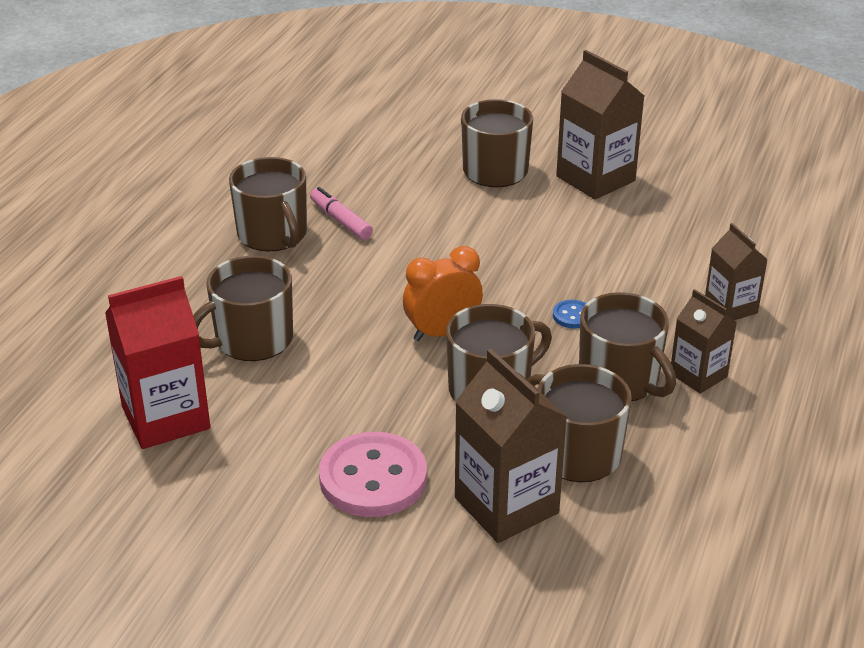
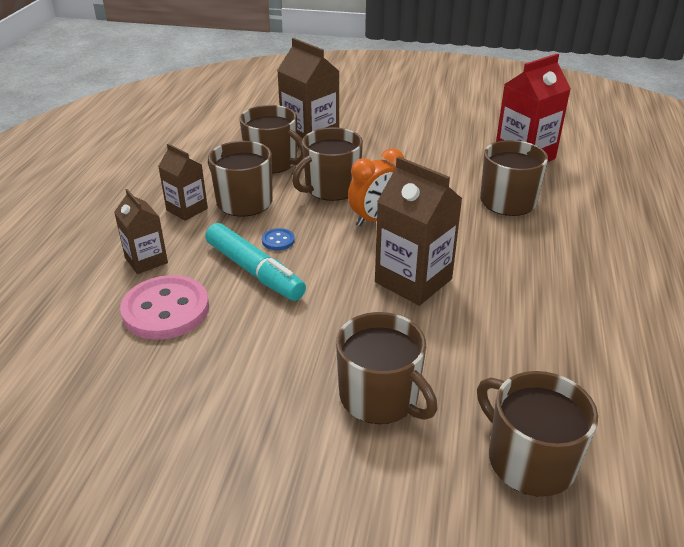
camera: 170 degrees right, 0 degrees up
(273, 234) = (562, 285): brown mug -> brown mug (529, 460)
(341, 220) = (511, 307): pink marker -> none
(373, 478) = (387, 142): pink button -> pink button (166, 310)
(595, 178) = (258, 399): brown carton -> brown carton (413, 281)
(601, 282) = (254, 271): none -> turquoise marker

